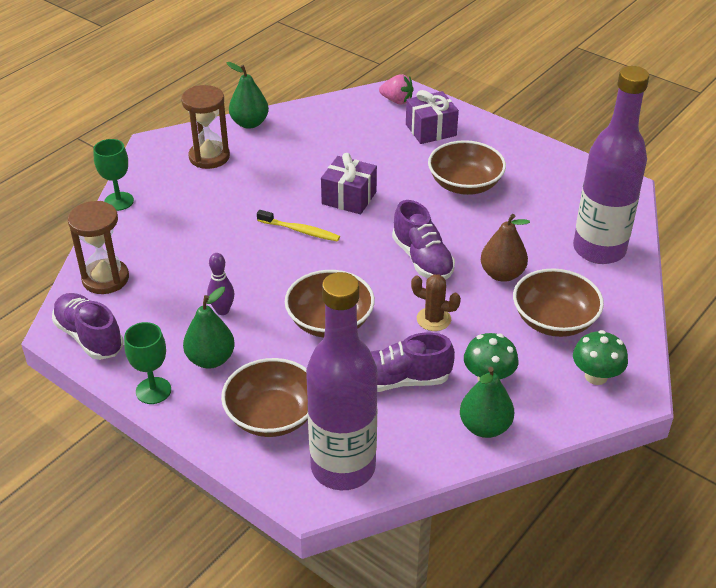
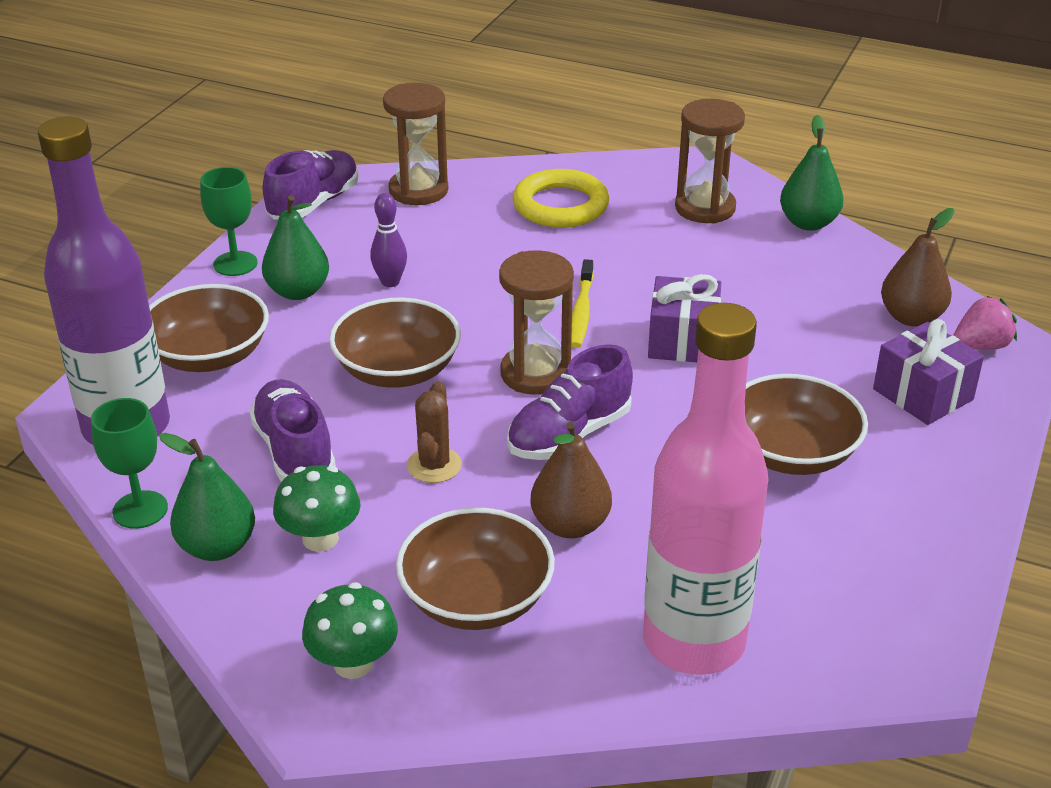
camera: 75 degrees right, 5 degrees down
(119, 201) = (569, 166): green goblet -> green goblet (140, 510)
(169, 215) = (560, 205): none -> yellow ring
(358, 262) = (535, 373): none -> brown hourglass
(362, 114) = (911, 317): none -> brown pear
(397, 101) = (981, 346): pink strawberry -> pink strawberry turned 120 degrees counterclockwise
(599, 249) = (694, 642): purple bottle -> pink bottle

